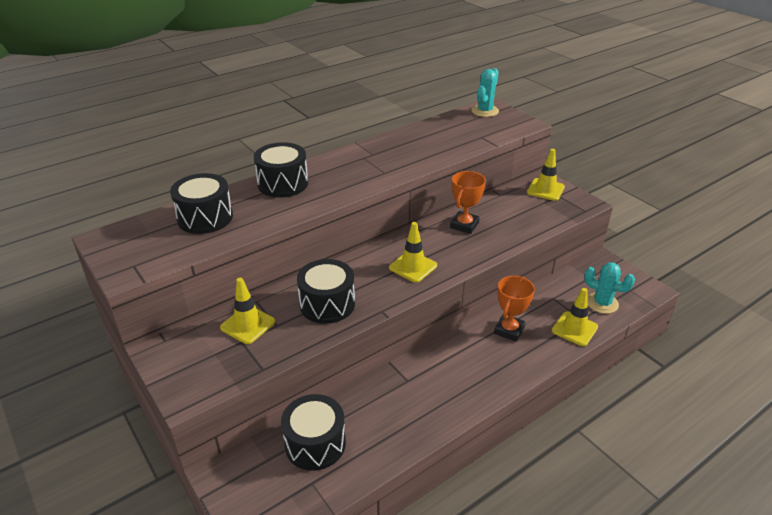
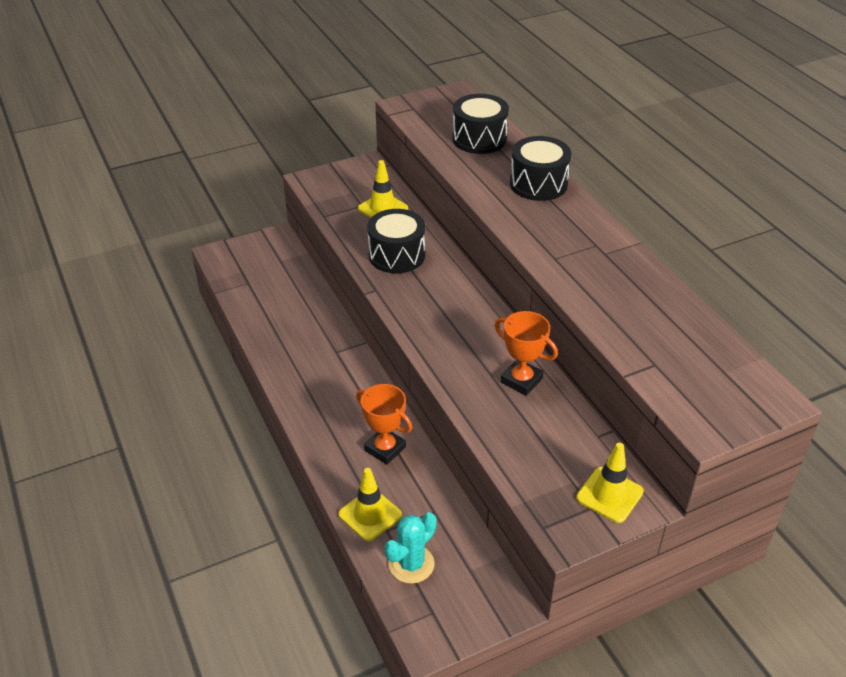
camera: 100 degrees right, 5 degrees up
(315, 444) = (285, 286): black drum -> none
(413, 267) = (443, 321): yellow traffic cone -> none
(485, 111) = (752, 387): turquoise cactus -> none

